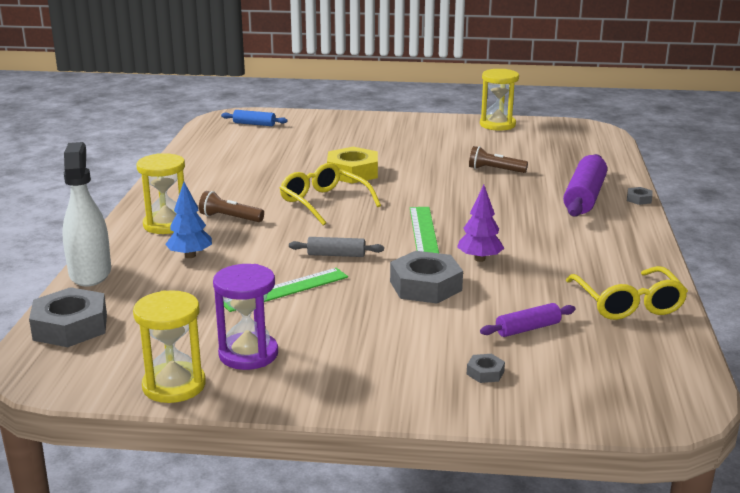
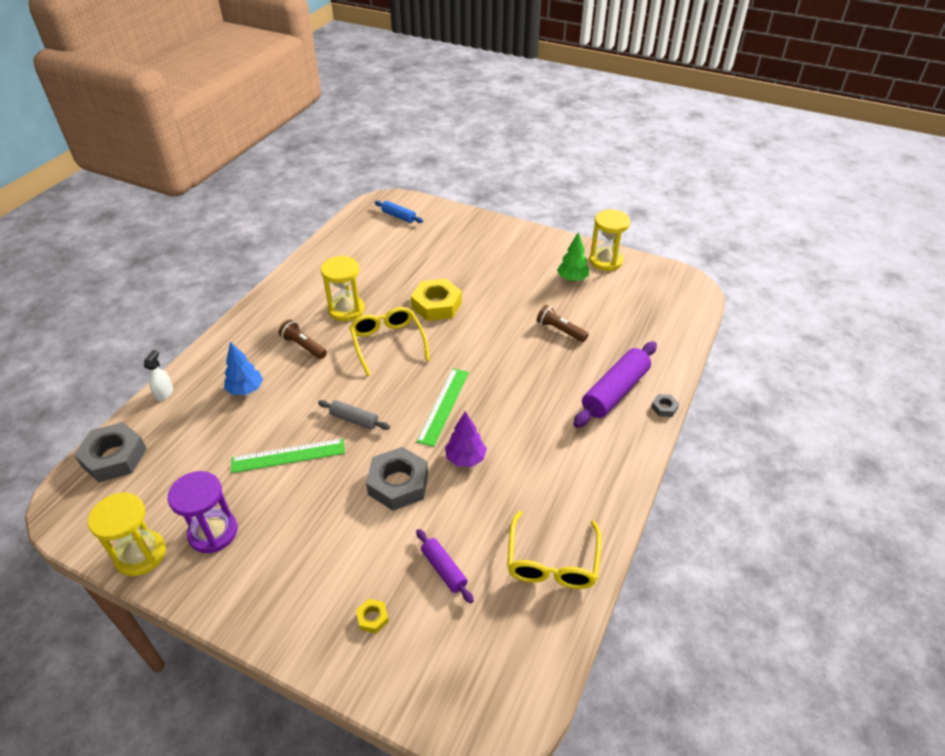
camera: 20 degrees right, 20 degrees up
(90, 273) = (164, 393): white spray bottle -> white spray bottle, size x0.47
(166, 225) = (252, 343): yellow hourglass -> yellow hourglass (346, 309)
(476, 139) = (572, 279): none -> green tree
(485, 373) = (372, 618): grey nut -> yellow nut
(527, 328) = (444, 569): purple rolling pin -> purple rolling pin turned 60 degrees clockwise

